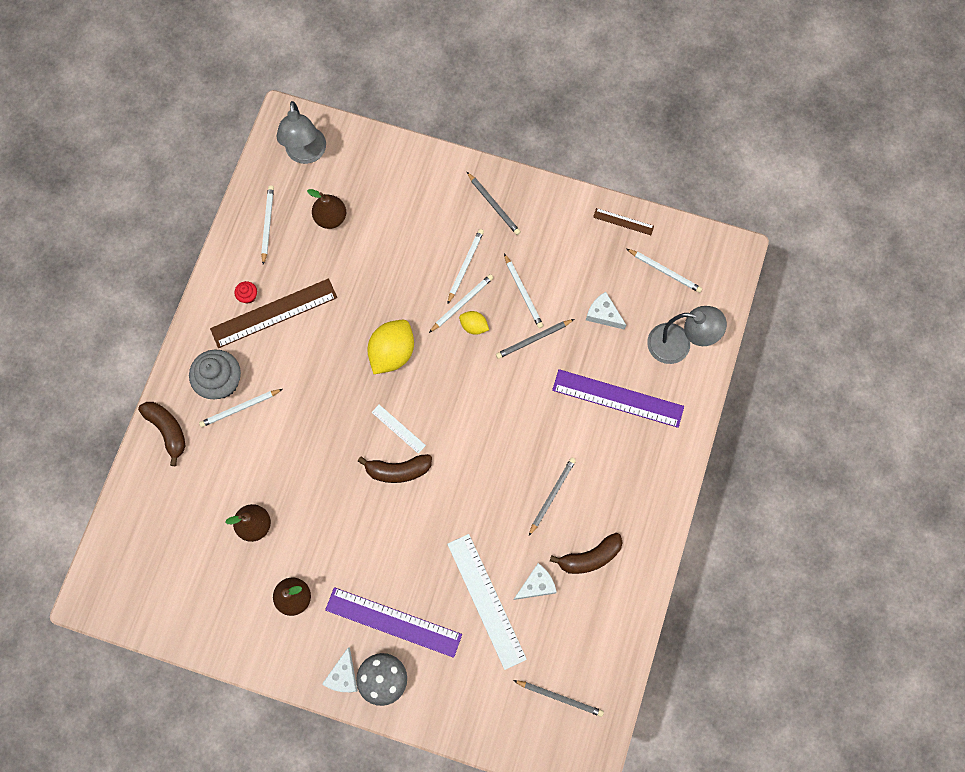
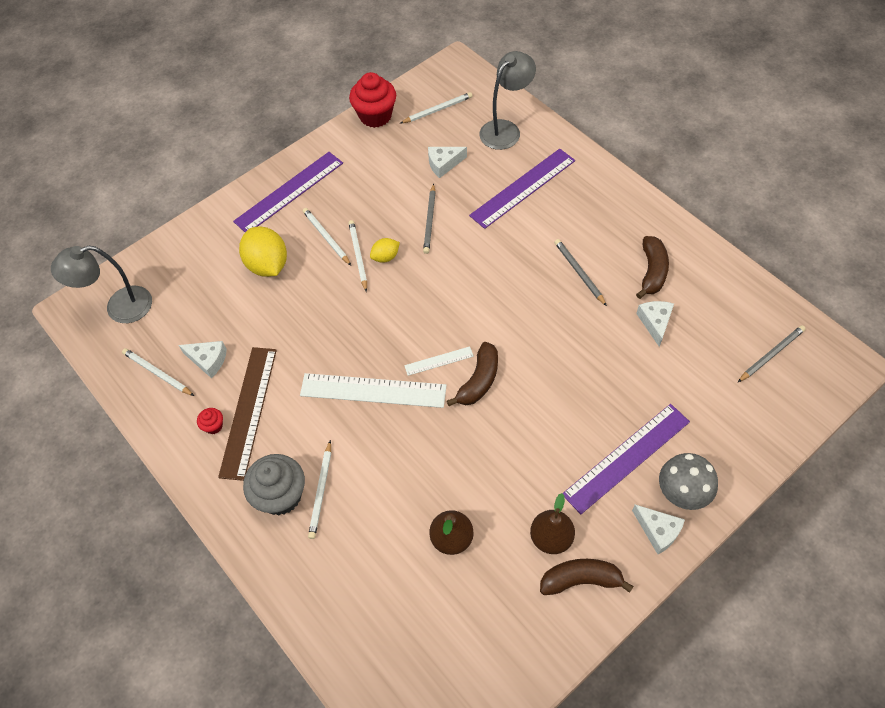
camera: 55 degrees left, 15 degrees down
(167, 430) = (293, 576): brown banana -> brown banana (581, 580)
(299, 253) = (208, 360): none -> white cheese
(306, 154) = (119, 308): grey lamp -> grey lamp turned 135 degrees clockwise
(331, 218) = (196, 318): brown pear -> none
(392, 352) = (363, 331): yellow lemon -> yellow lemon (268, 265)
(486, 600) = (648, 369): white ruler -> white ruler (373, 390)
(494, 205) = (289, 192): grey pencil -> purple ruler
(523, 292) = (383, 208): white pencil -> none
(623, 221) = (375, 116): brown ruler -> red cupcake

